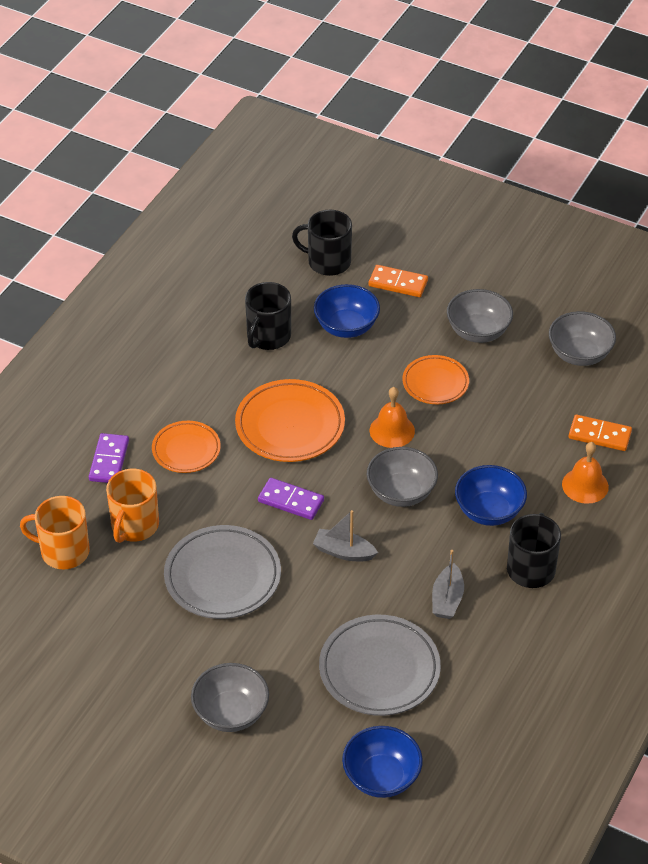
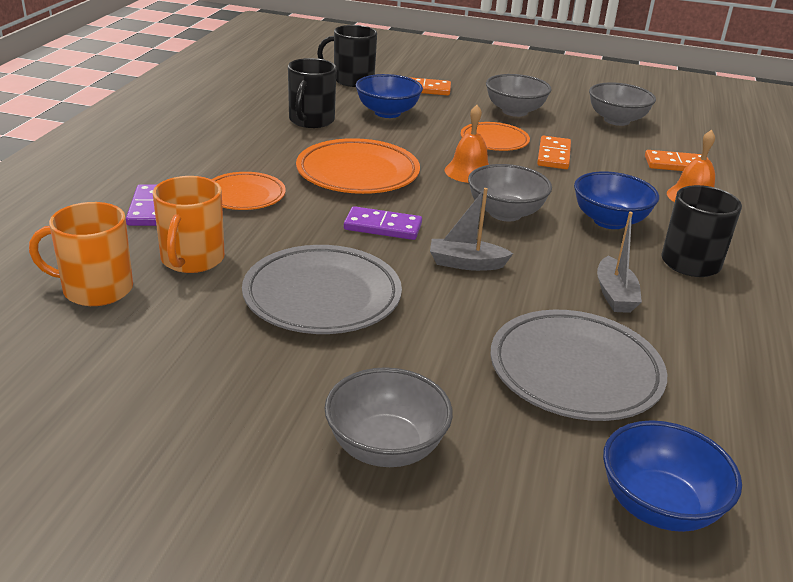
camera: 15 degrees left, 15 degrees down
(483, 411) = (553, 155): none -> orange domino

